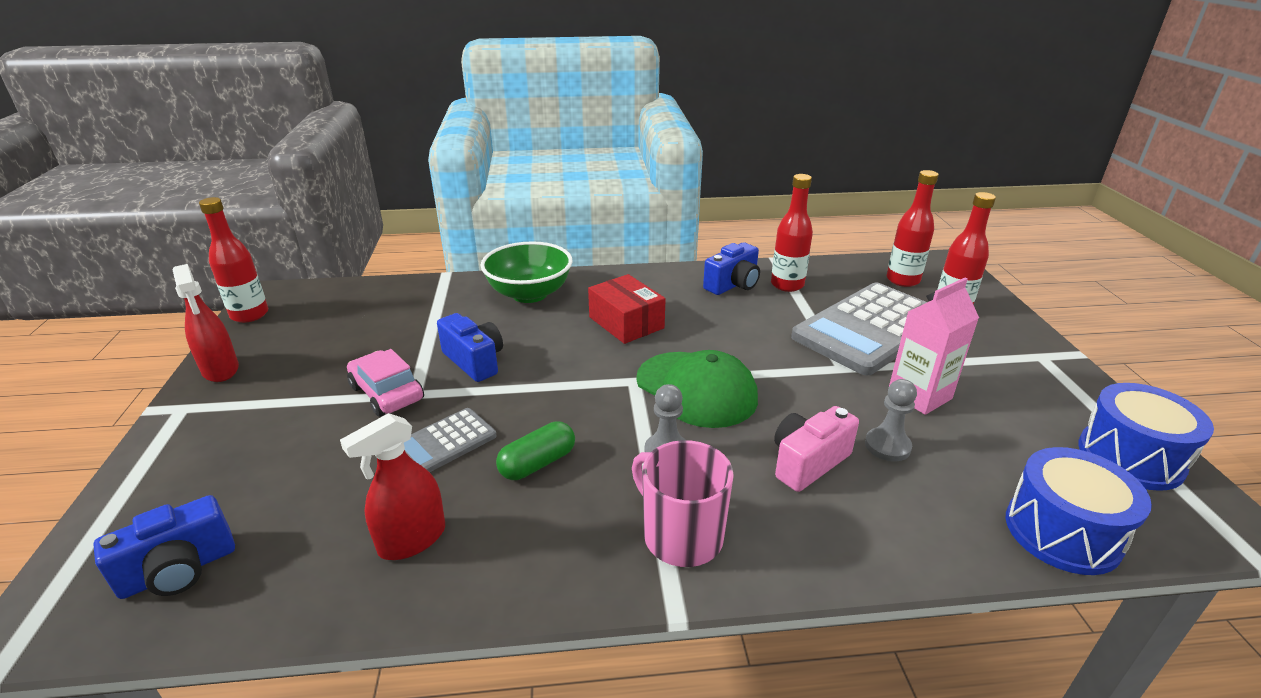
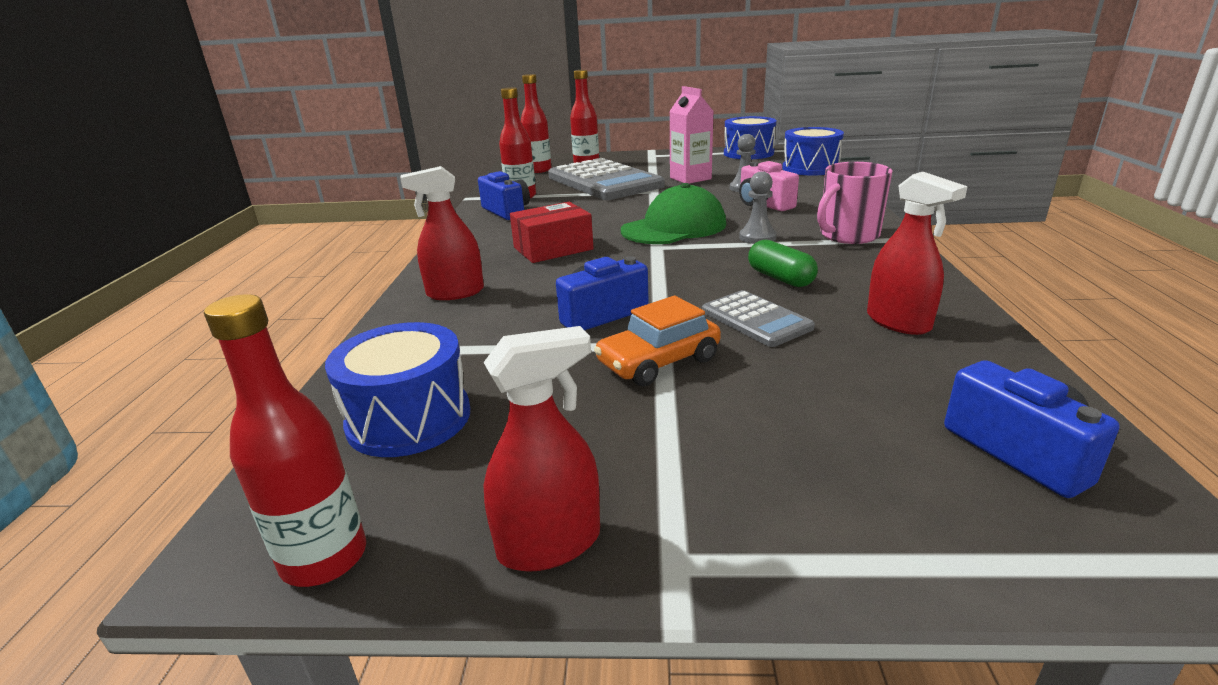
camera: 80 degrees left, 5 degrees down
(354, 311) = (409, 418): none -> blue drum
(387, 393) = (658, 361): pink car -> orange car
(529, 294) = (455, 293): green bowl -> red spray bottle

